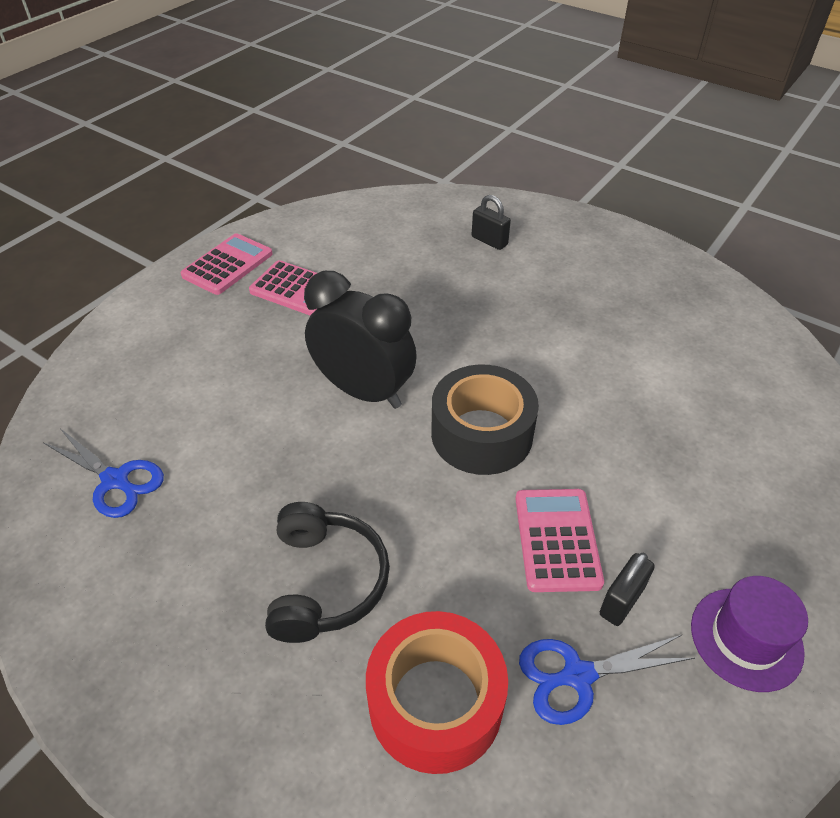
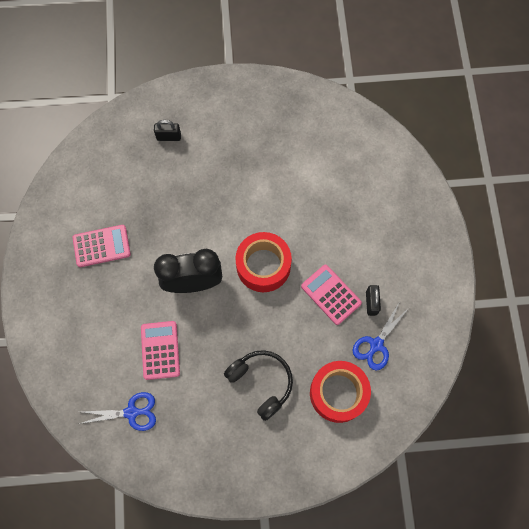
camera: 40 degrees left, 25 degrees up
(228, 265) = (46, 257): pink calculator -> pink calculator (160, 350)
(481, 434) = (263, 266): black tape -> red tape
(746, 638) = (420, 284): purple hat -> none

